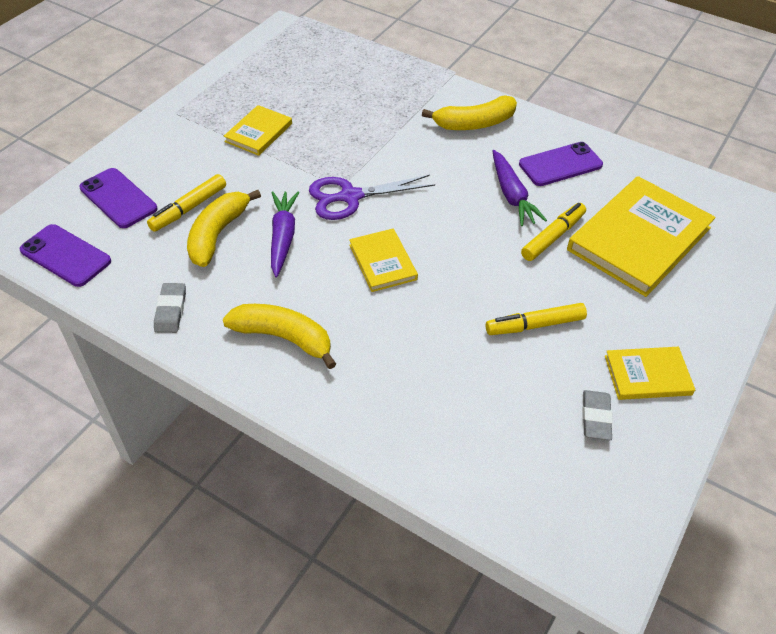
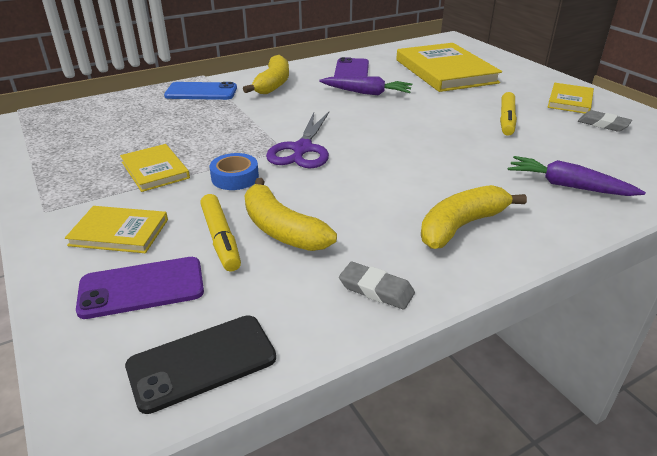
camera: 60 degrees left, 15 degrees down
(65, 256) = (202, 362): purple phone -> black phone
(275, 178) = (235, 177): none -> blue tape
(283, 237) = (323, 193): purple carrot -> purple carrot (568, 186)
(383, 262) = (397, 156): yellow book -> yellow book (119, 232)
(415, 89) = (201, 92): none -> blue phone
(553, 237) = (422, 92): yellow marker -> none

